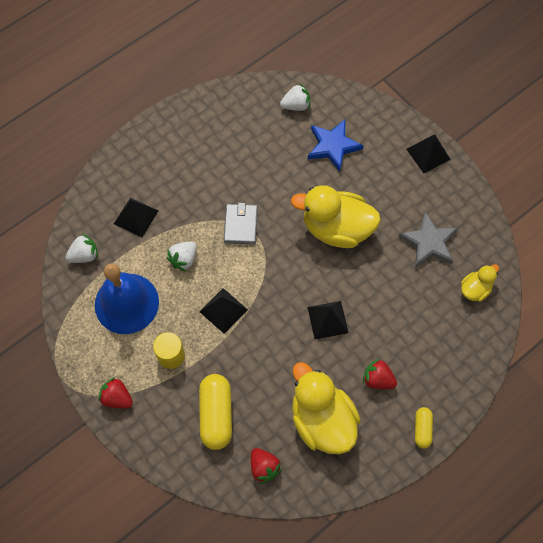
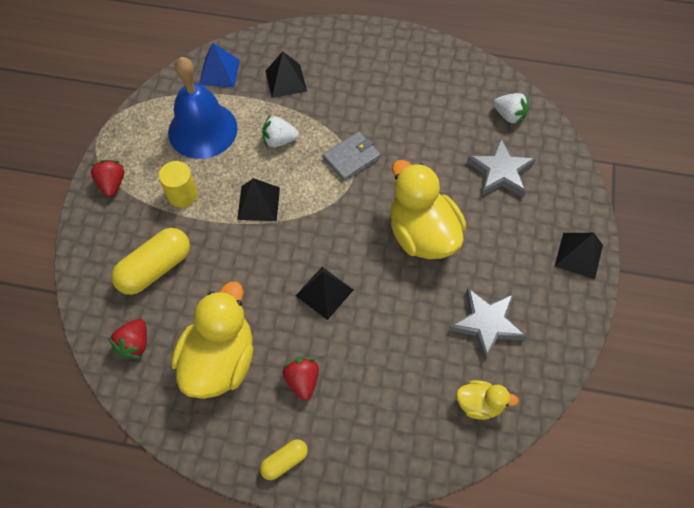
camera: 50 degrees right, 5 degrees down
(84, 255) = (219, 72): white strawberry -> blue pyramid
(333, 146) = (500, 172): blue star -> grey star

